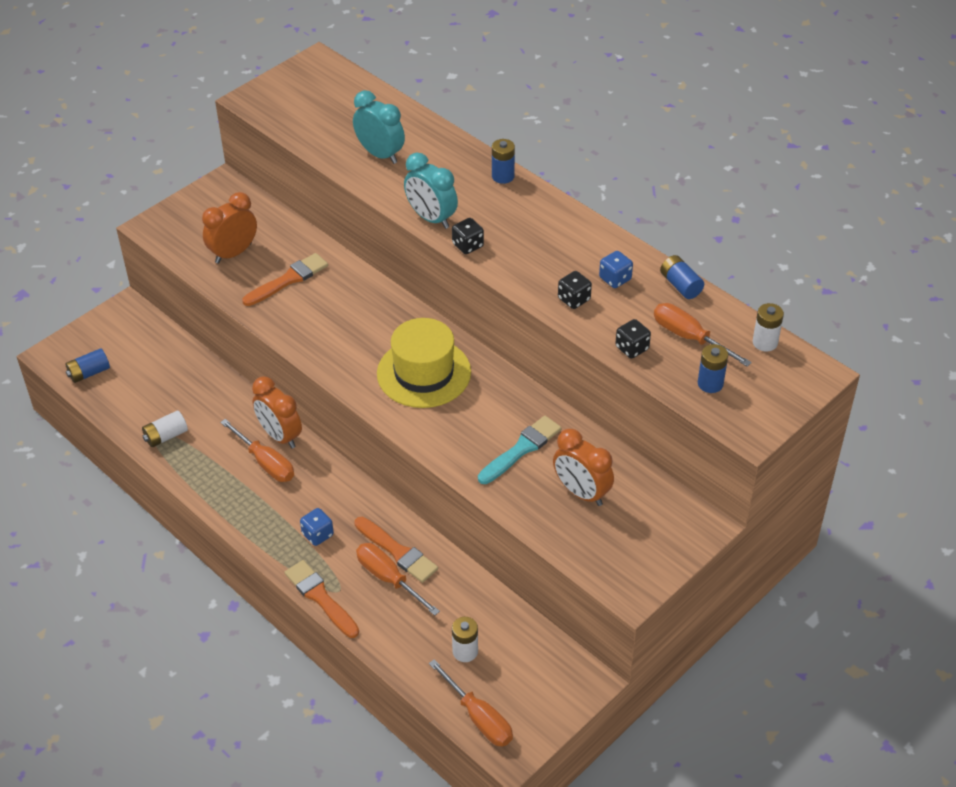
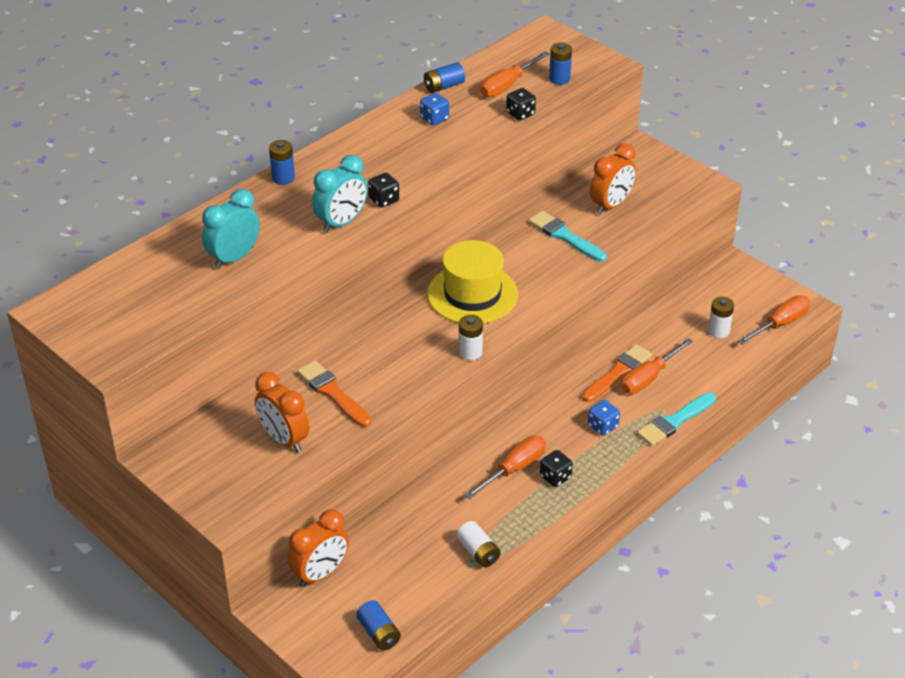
camera: 90 degrees left, 5 degrees down
(280, 436) = (478, 460): orange clock -> orange clock (320, 573)
(320, 597) = (675, 421): orange brush -> turquoise brush
(574, 299) = (460, 141): black dice -> black dice (555, 477)
(765, 342) = (512, 51): white battery -> white battery (470, 352)

